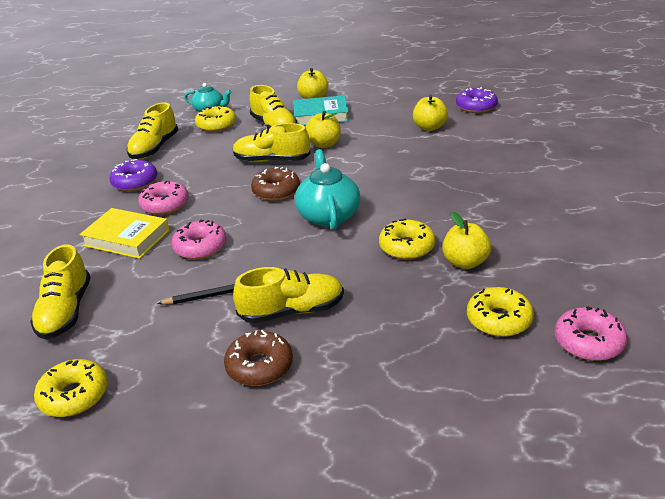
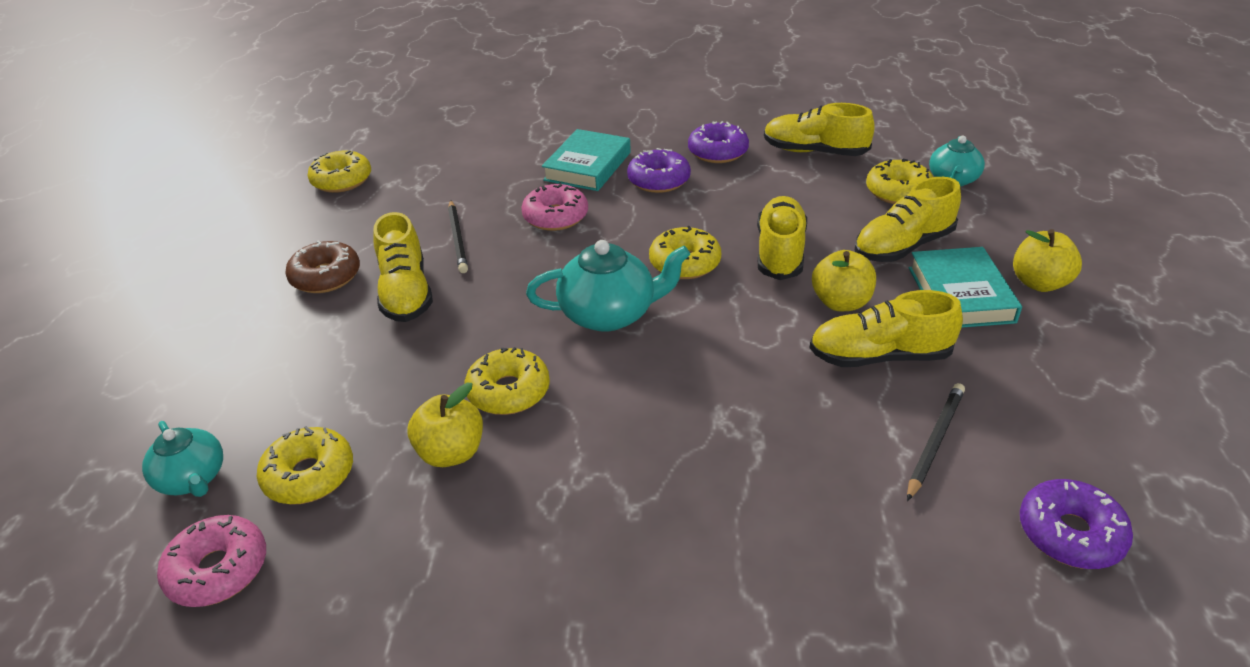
camera: 90 degrees right, 5 degrees up
(65, 311) = (464, 155): yellow shoe -> yellow shoe (879, 356)
(126, 238) = (587, 166): yellow book -> turquoise book
(165, 205) = (659, 180): pink donut -> purple donut
(276, 191) = (685, 263): brown donut -> yellow donut
(429, 127) = (934, 441): yellow apple -> black pencil
(517, 380) = (193, 479): none -> turquoise teapot

